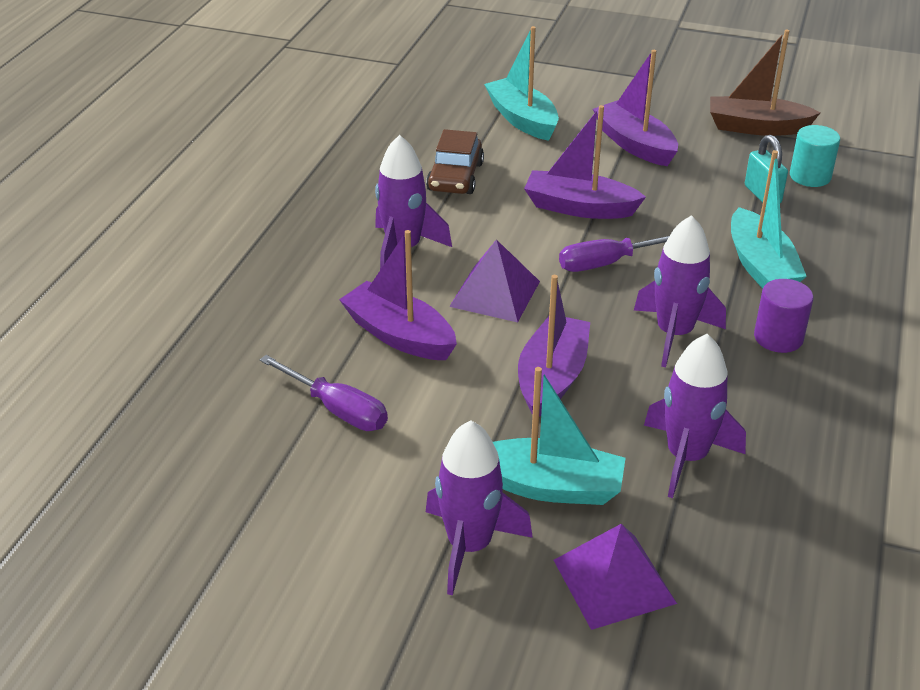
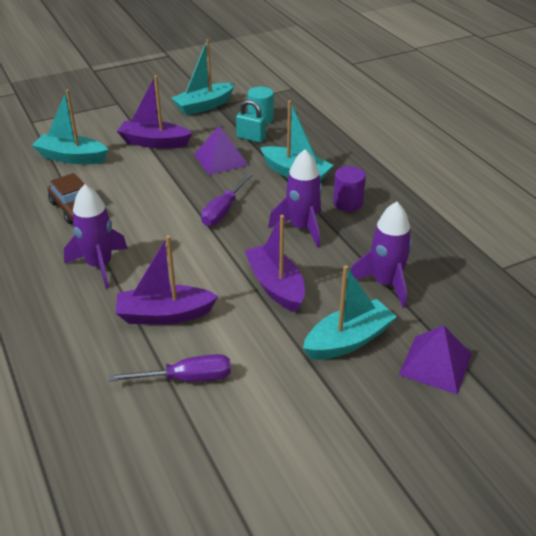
camera: 45 degrees left, 0 degrees up
(469, 546) = (353, 398): purple rocket -> none
(495, 293) = (186, 260): purple pyramid -> purple pyramid (221, 159)
(579, 207) = (169, 190): purple boat -> none
(756, 127) = (204, 106): brown boat -> turquoise boat

